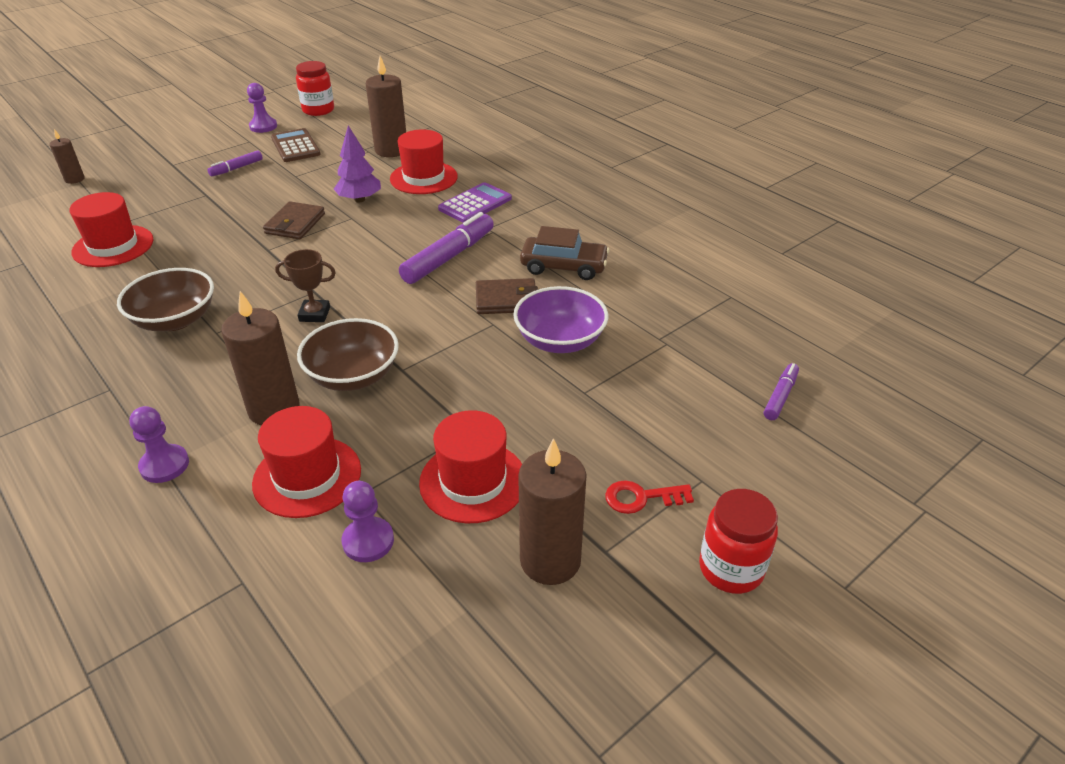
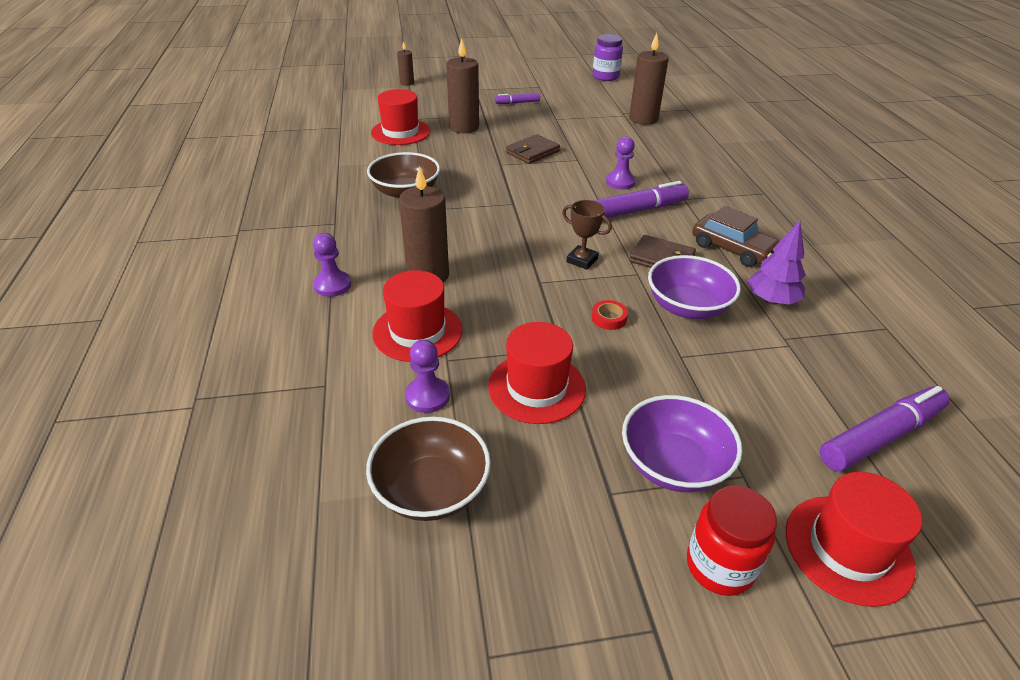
camera: 30 degrees right, 0 degrees up
(263, 126) = (556, 79): purple pawn -> purple pawn (620, 182)
(295, 146) = (570, 98): brown calculator -> none
(314, 314) = (502, 220): brown trophy -> brown trophy (582, 260)
(318, 110) = (605, 77): red jar -> purple jar
(353, 376) = (499, 273): brown bowl -> brown bowl (431, 489)
(359, 199) = (593, 148): purple tree -> purple tree (771, 300)
(423, 178) = (655, 146): red hat -> red hat (848, 549)
(475, 204) = (686, 177): purple calculator -> none
(495, 381) = (609, 318): none -> red tape
(550, 560) = (557, 477): brown candle -> brown candle (464, 127)
(641, 498) = (673, 464): red key -> purple bowl
(780, 396) = (880, 436): purple marker -> purple marker, size x1.87

